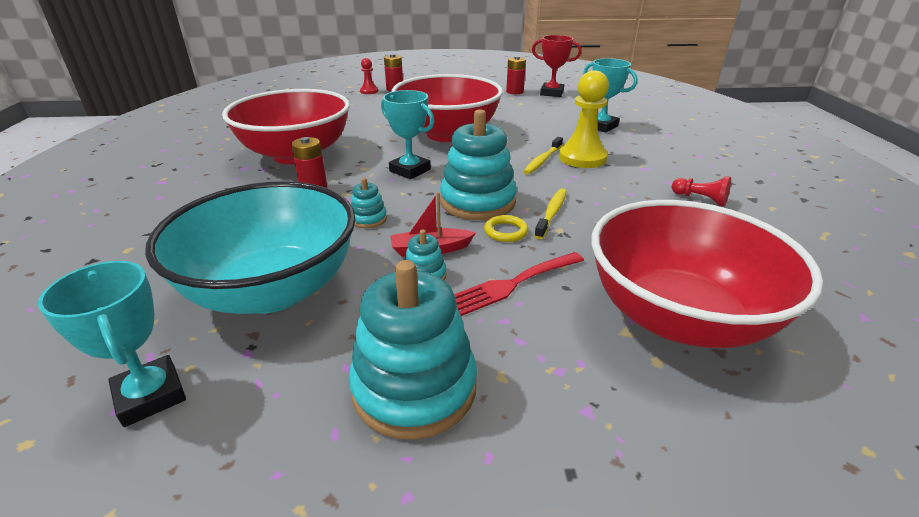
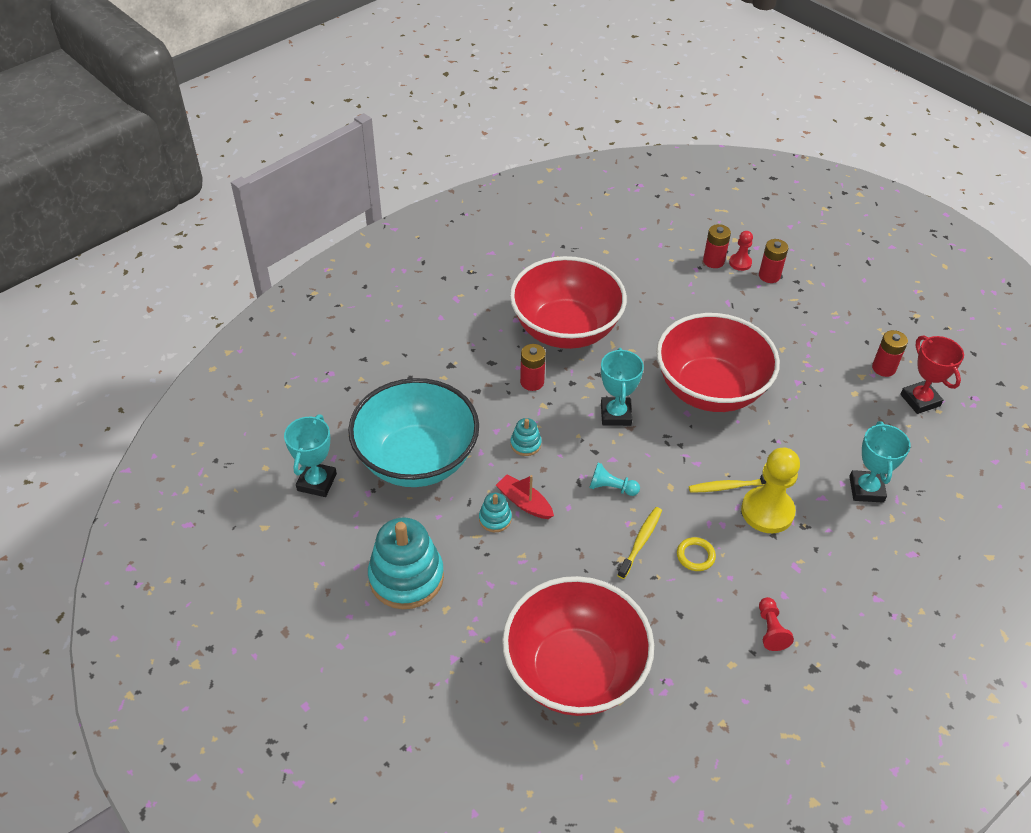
camera: 50 degrees right, 15 degrees up
(351, 96) = (713, 261): none -> red battery
(477, 202) = (611, 487): turquoise stacking toy -> turquoise pawn
(506, 231) = (586, 529): yellow ring -> yellow ring (695, 556)
(514, 283) = (530, 568): red fork -> none
(551, 213) = (640, 541): yellow toothbrush -> yellow toothbrush turned 45 degrees counterclockwise

